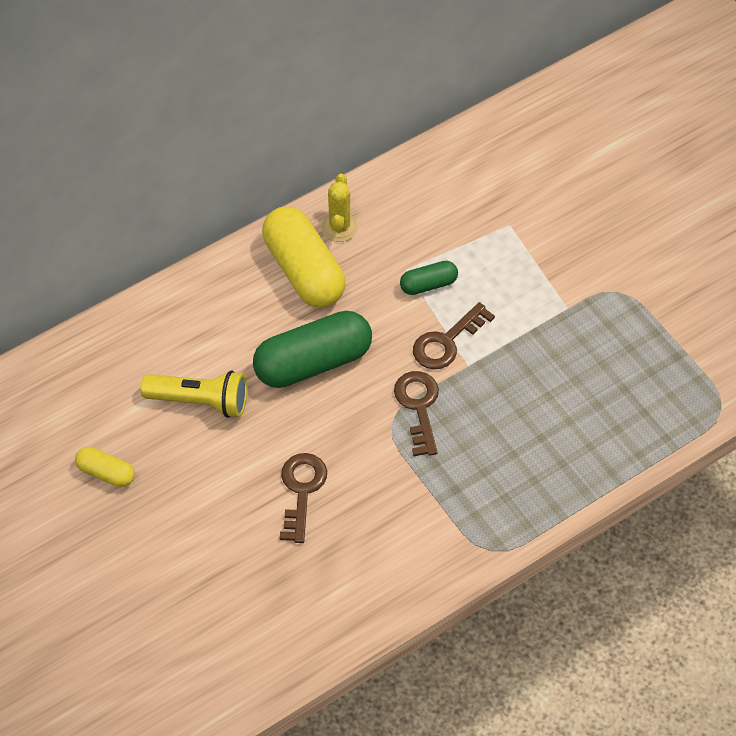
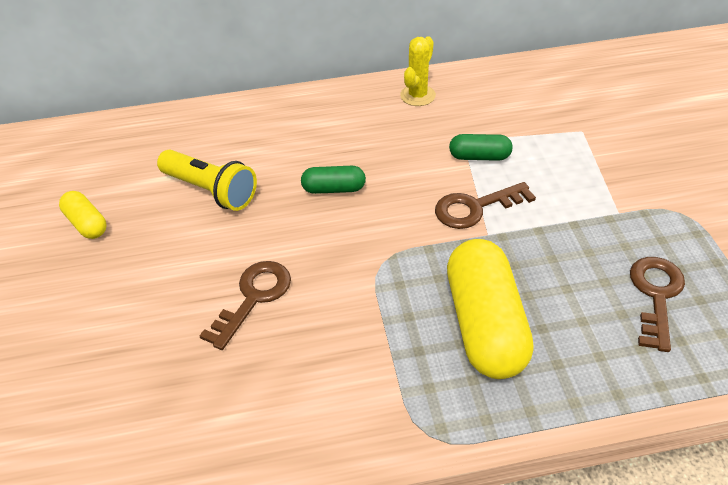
camera: 25 degrees right, 10 degrees down
(304, 270) = (368, 118): yellow capsule -> yellow capsule (484, 324)
(313, 362) = (334, 189): green capsule -> green capsule, size x0.50
(418, 407) = (417, 257): brown key -> brown key (655, 295)

